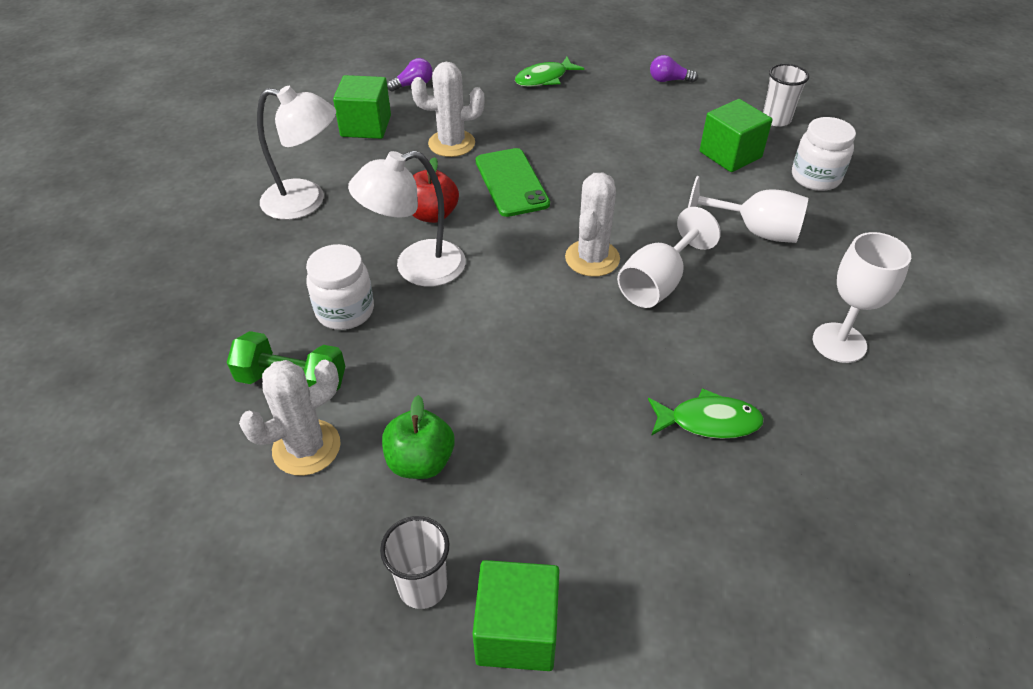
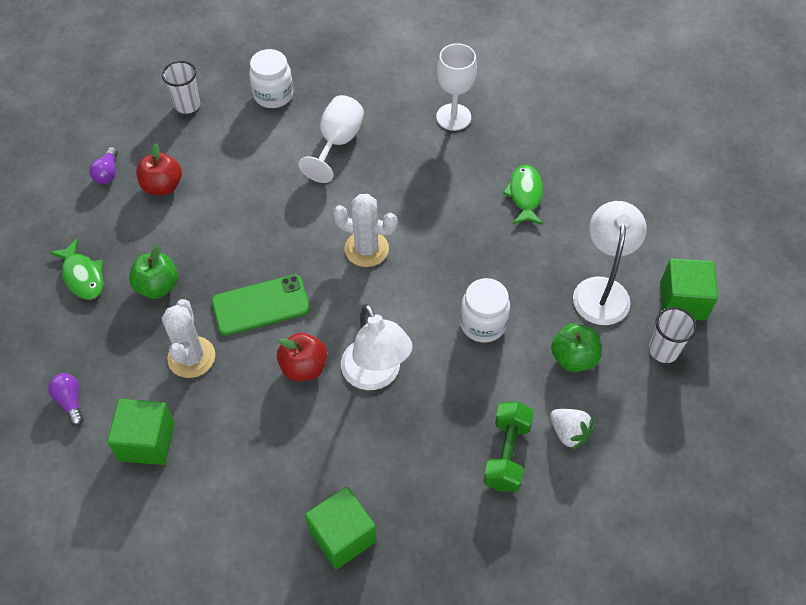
camera: 90 degrees left, 10 degrees up
(306, 201) = (276, 482): white lamp -> white lamp (602, 290)
(306, 447) = (569, 433): white cactus -> white strawberry
(345, 311) = (429, 425): white jar -> white jar (483, 324)
(534, 119) = (158, 286): none -> green apple
(657, 283) = (395, 209): white goblet -> none
(658, 112) = (163, 186): none -> red apple
(730, 154) = (236, 143): green cube -> green cube (342, 536)

